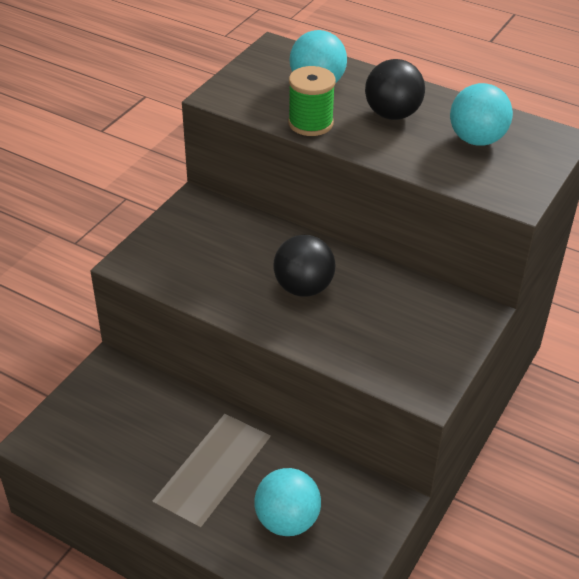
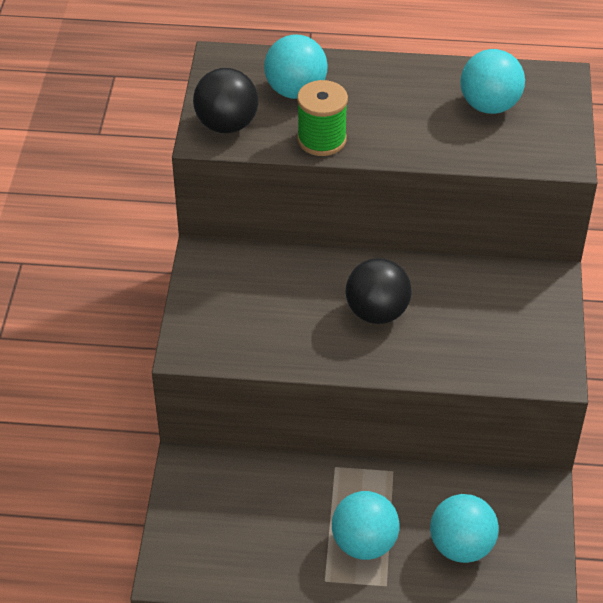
camera: 25 degrees left, 5 degrees up
(206, 483) = (364, 543): none -> turquoise ball
(392, 114) = (393, 103): black ball -> black ball (227, 125)

